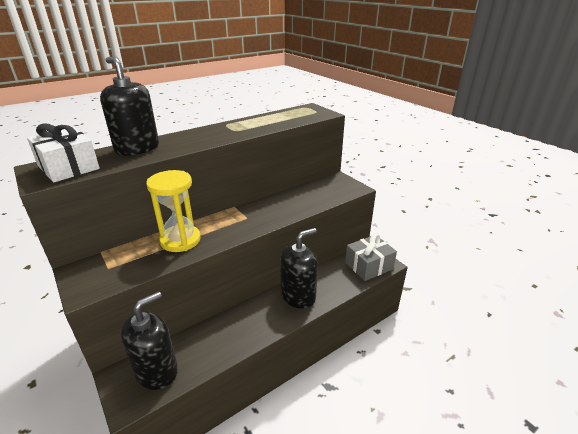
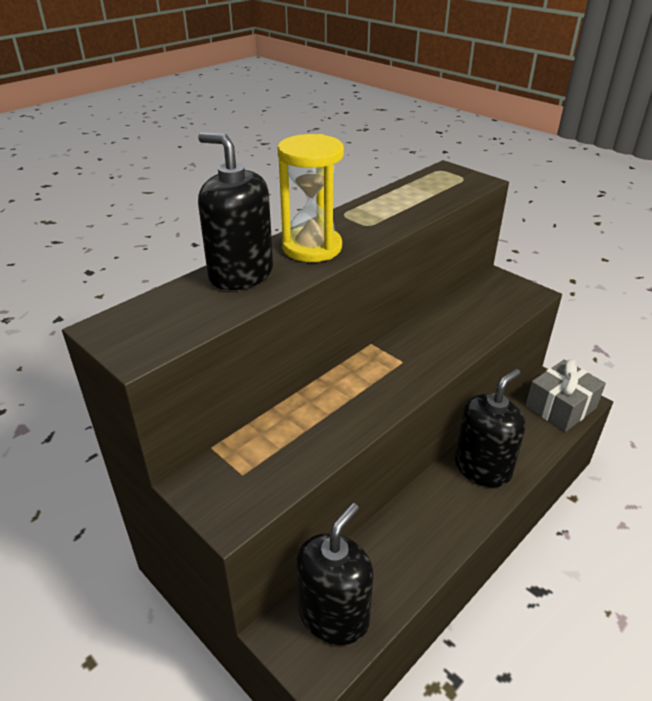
camera: 10 degrees left, 5 degrees up
(68, 167) = (160, 323): white gift -> none
(180, 240) = (324, 412): yellow hourglass -> yellow hourglass (312, 248)

